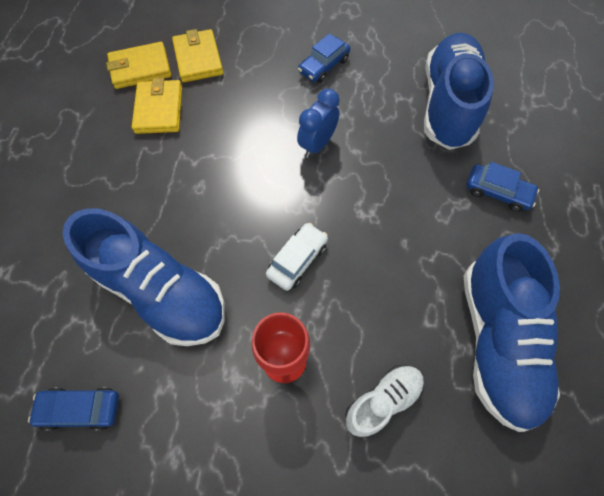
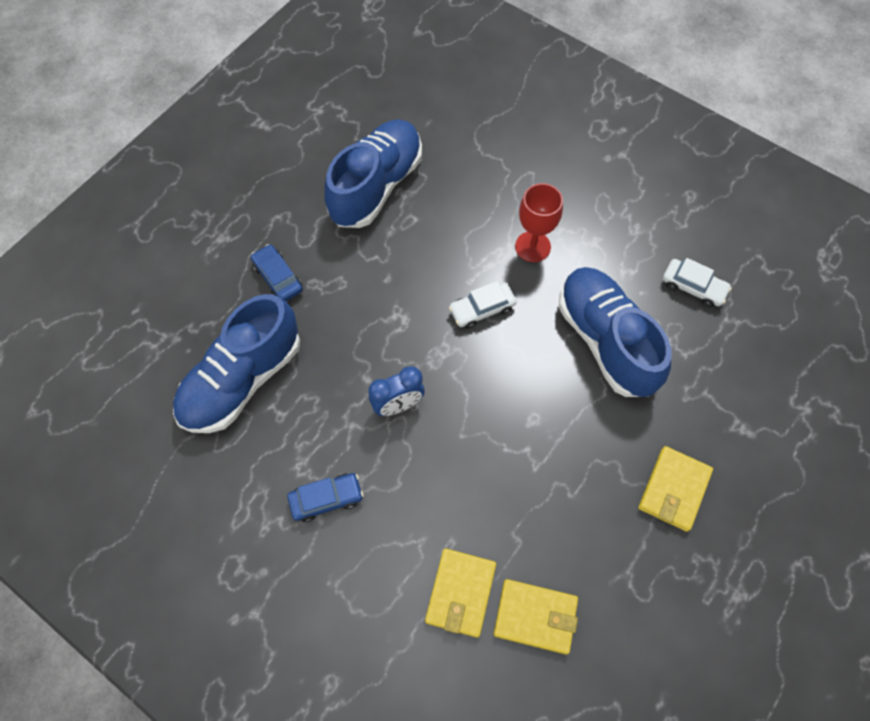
camera: 150 degrees left, 0 degrees up
(81, 409) = (693, 287): blue car -> white car
(159, 109) = (536, 538): yellow wallet -> yellow wallet (674, 489)
(383, 401) = (480, 192): white shoe -> none

